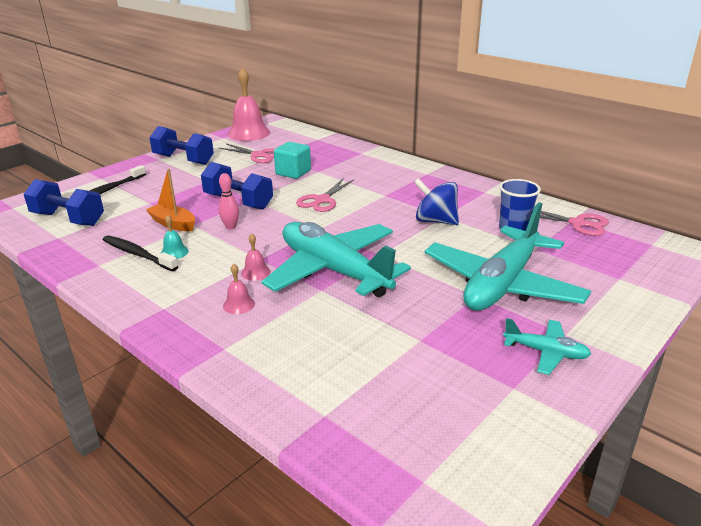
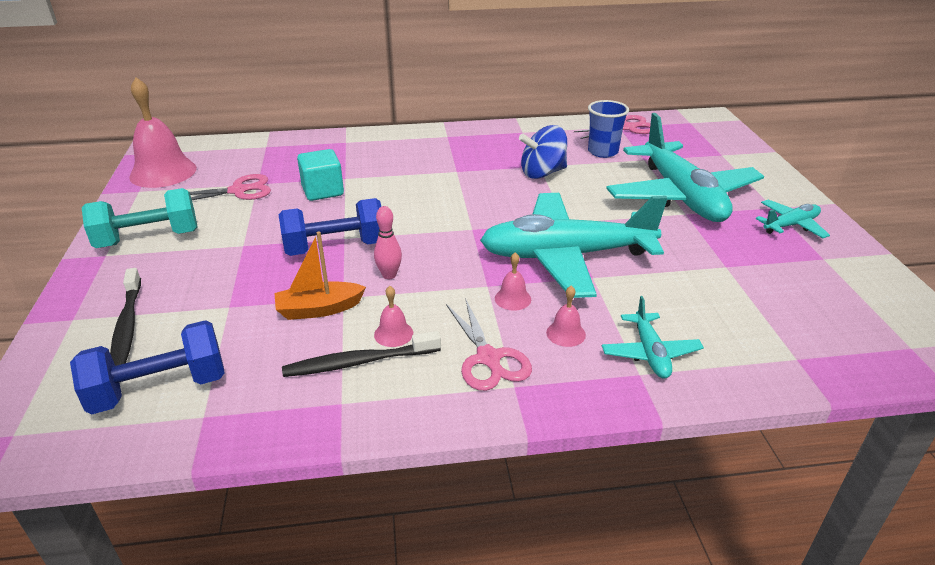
camera: 50 degrees left, 5 degrees up
(174, 252) = (393, 334): turquoise bell -> pink bell
(183, 160) = (148, 239): blue dumbbell -> turquoise dumbbell
(253, 344) = (650, 353): none -> turquoise plane
(322, 200) = (415, 203): pink scissors -> pink scissors (488, 359)

